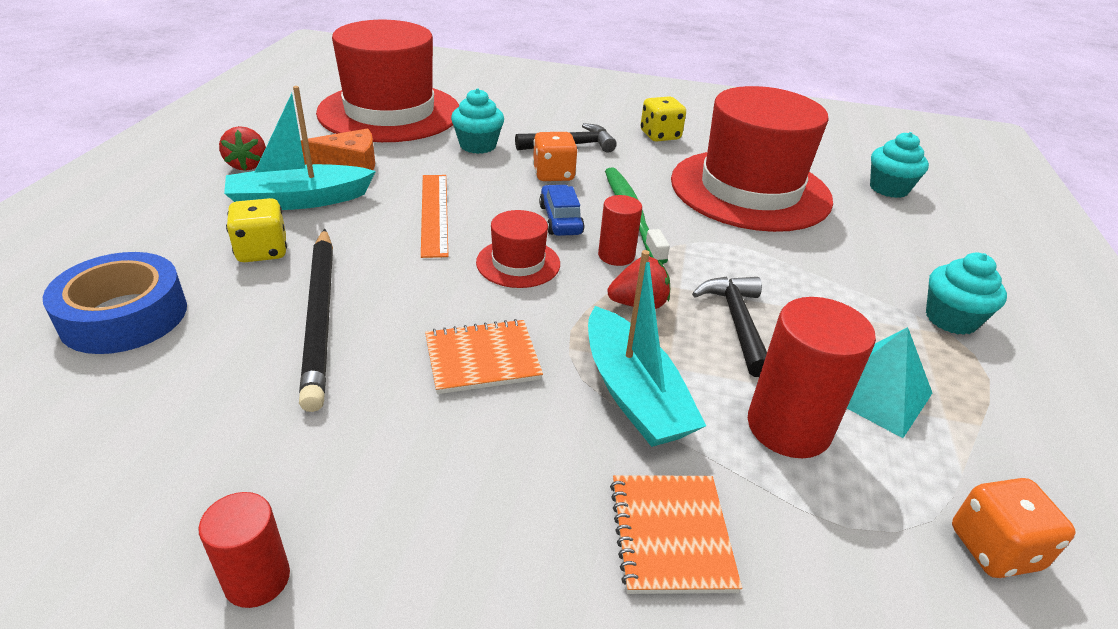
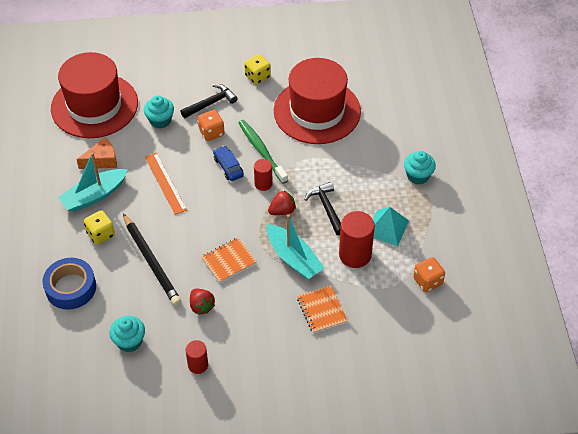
camera: 15 degrees left, 15 degrees up
(247, 165) = (49, 178): red strawberry -> red strawberry (201, 306)
(518, 263) = (220, 203): red hat -> none
(888, 188) = (389, 86): turquoise cupcake -> turquoise cupcake (129, 341)

